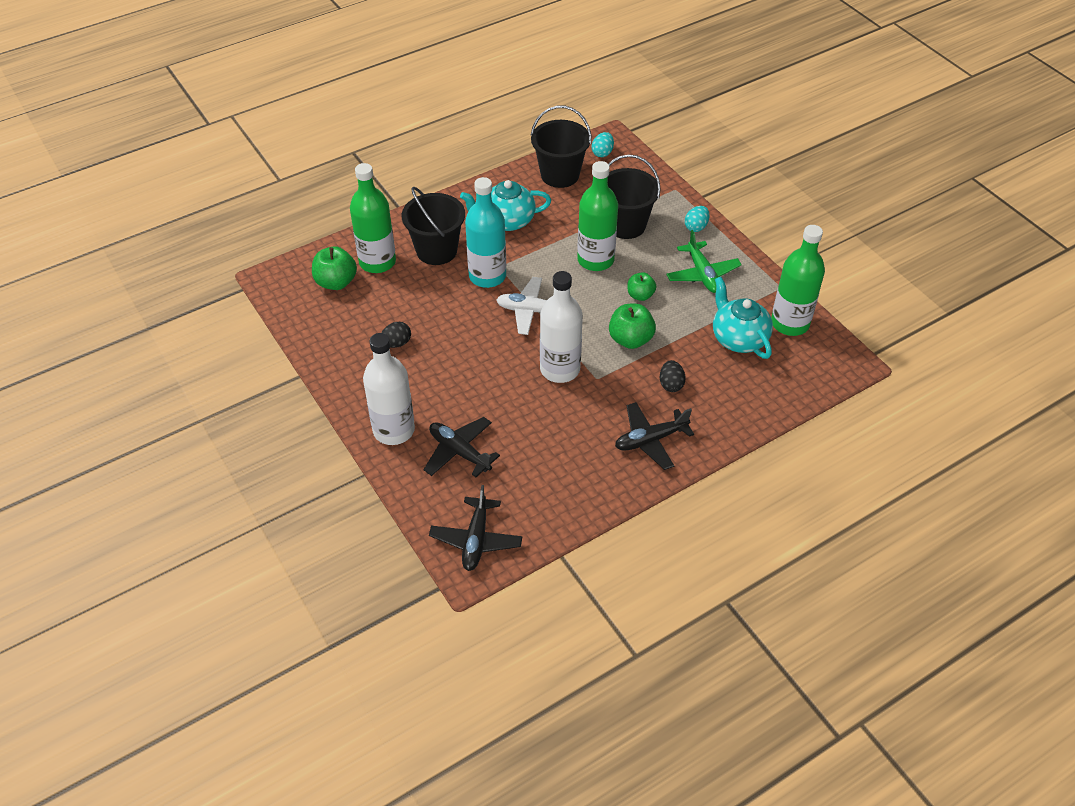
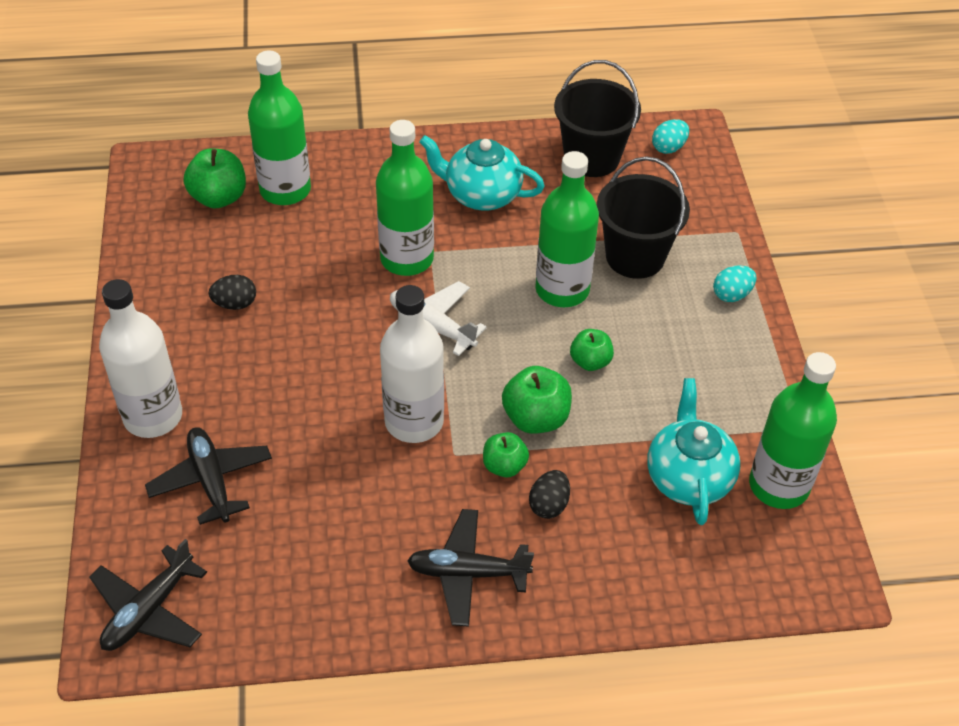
camera: 25 degrees right, 0 degrees up
(436, 250) = (367, 202): black bucket -> none
(487, 276) = (407, 259): turquoise bottle -> green bottle
(631, 373) = (504, 466): none -> green apple
(702, 274) = (697, 364): green plane -> none

